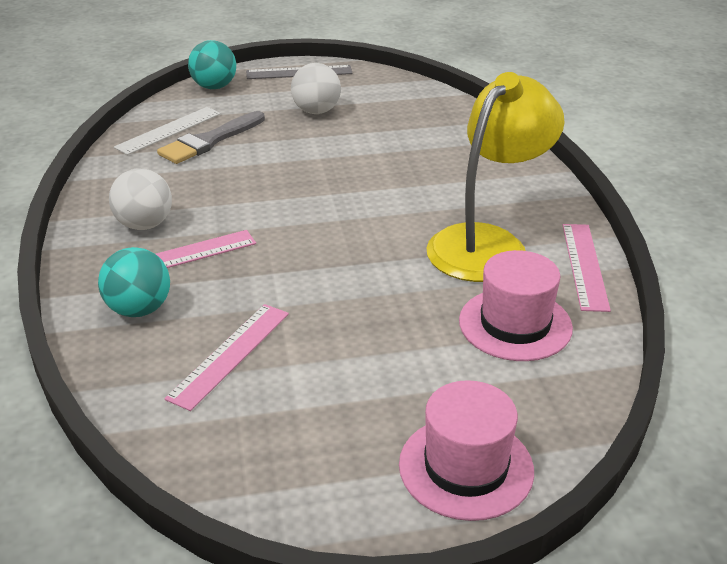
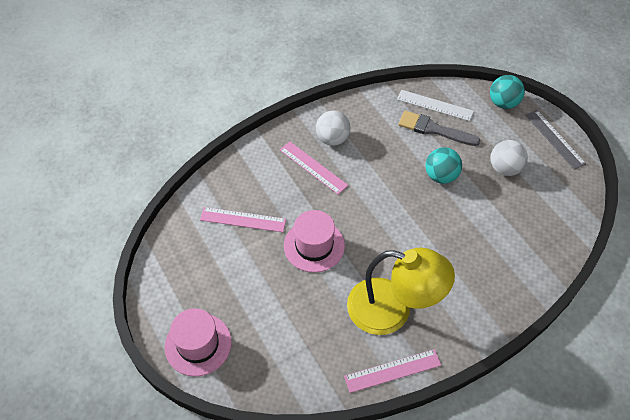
camera: 70 degrees right, 20 degrees up
(139, 309) = (262, 169): turquoise ball -> turquoise ball (441, 176)
(515, 324) = (317, 343): pink hat -> pink hat (314, 245)

